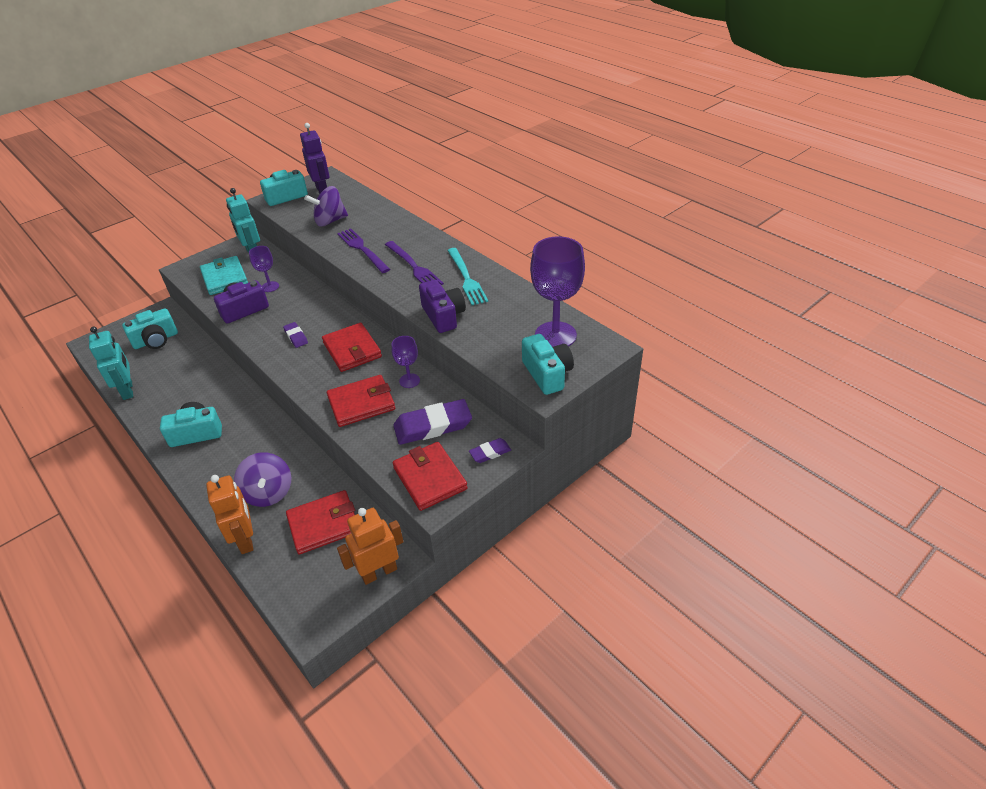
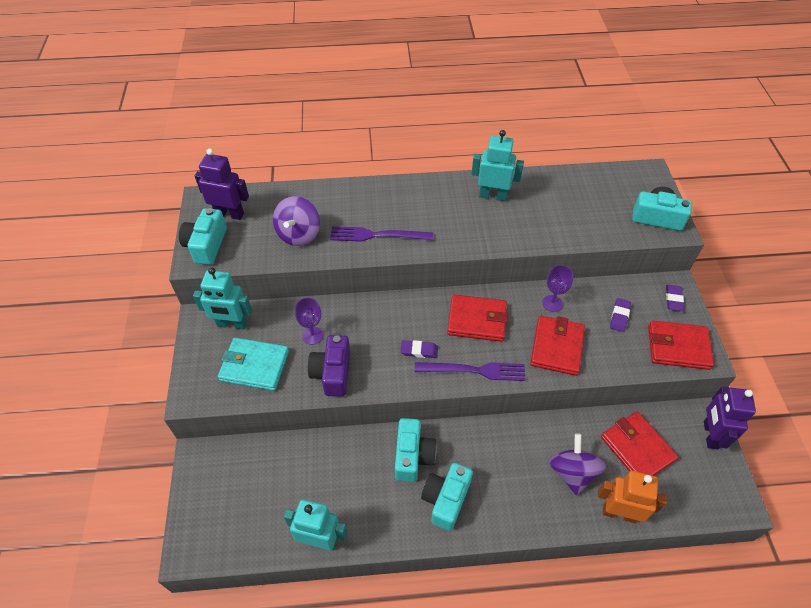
camera: 55 degrees left, 10 degrees up
(156, 340) = (252, 482): turquoise camera -> turquoise camera (413, 456)
(268, 492) = (572, 472): purple spinning top -> purple spinning top turned 105 degrees counterclockwise
(324, 524) = (637, 448): red wallet -> red wallet turned 45 degrees counterclockwise
(379, 572) = (710, 435): orange robot -> purple robot
(413, 266) = (442, 217): purple fork -> purple fork (474, 370)
(433, 426) = (619, 316): purple eraser -> purple eraser, size x0.51
(443, 316) = (534, 234): purple camera -> none
(466, 278) = (493, 196): turquoise fork -> turquoise robot
(555, 335) = (614, 189): purple goblet -> none

